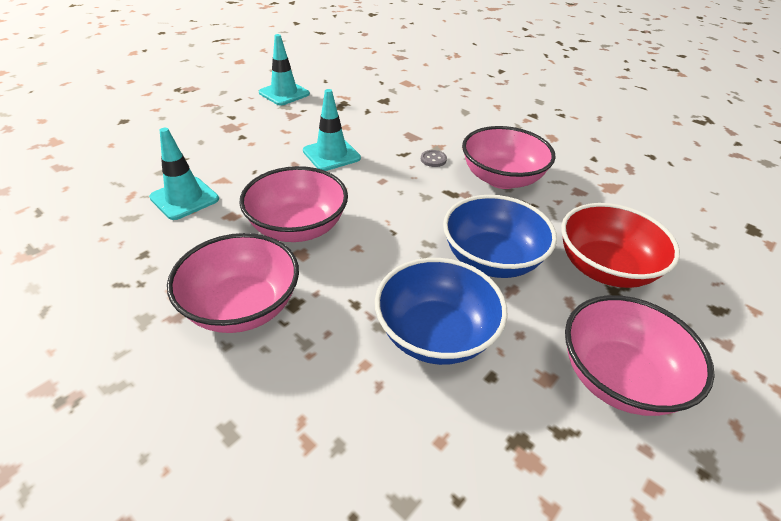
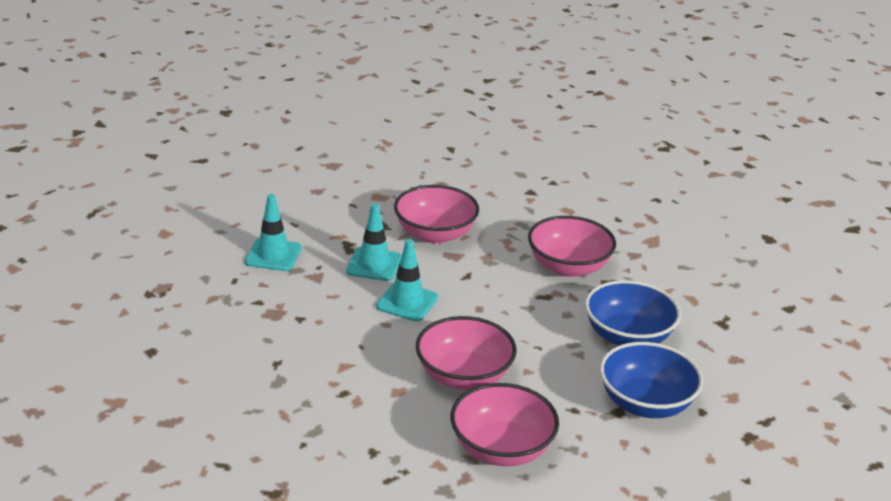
camera: 35 degrees left, 10 degrees down
(184, 198) = (336, 395): turquoise traffic cone -> turquoise traffic cone (374, 265)
(433, 159) = (497, 271): grey button -> none
(605, 268) = (703, 310): red bowl -> none
(618, 378) = (769, 377): pink bowl -> pink bowl (435, 234)

